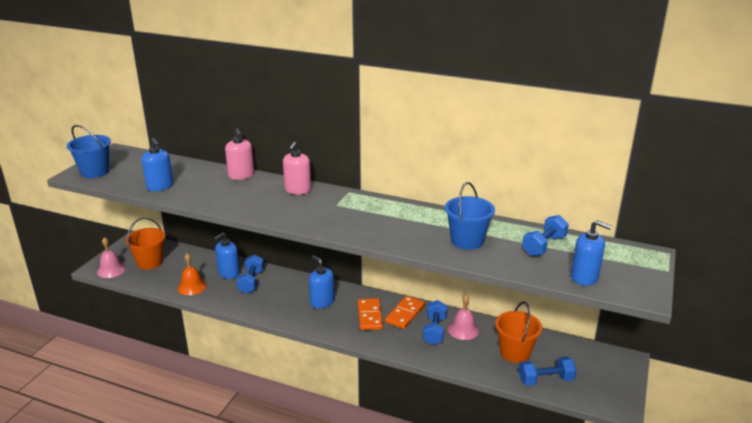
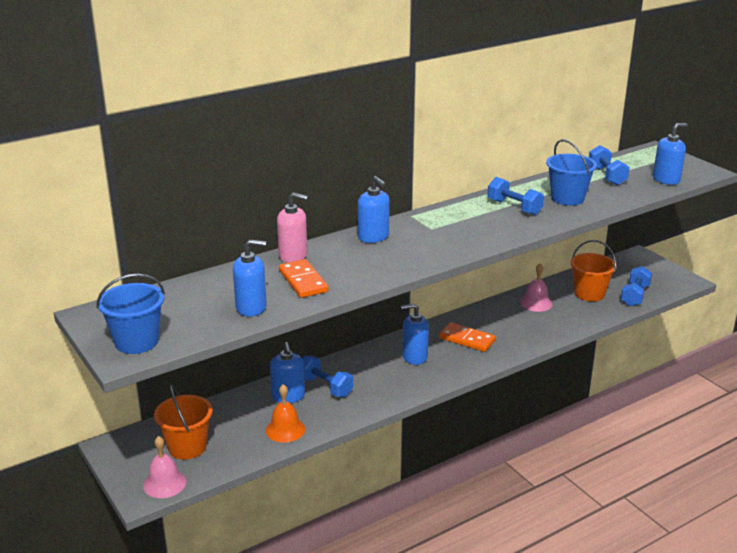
camera: 55 degrees left, 0 degrees up
(298, 190) = (373, 237): pink soap dispenser -> blue soap dispenser
(405, 314) = (483, 321): orange domino -> orange domino (303, 281)
(434, 331) = (523, 316): blue dumbbell -> blue dumbbell (514, 207)

